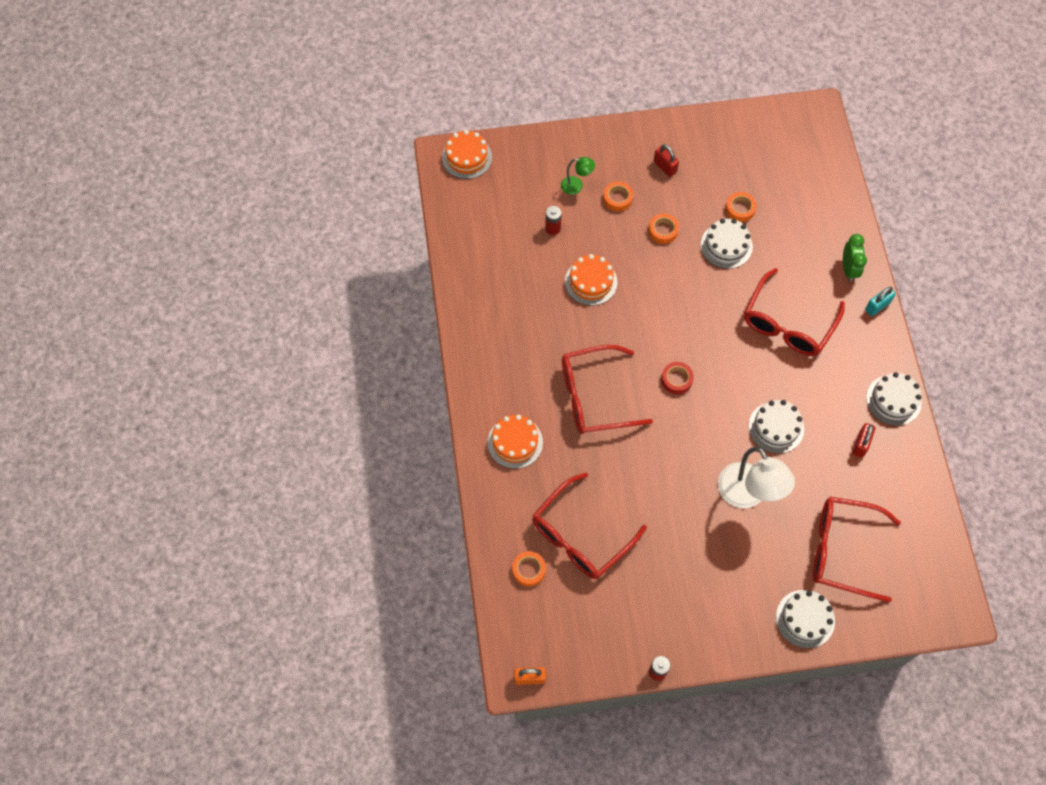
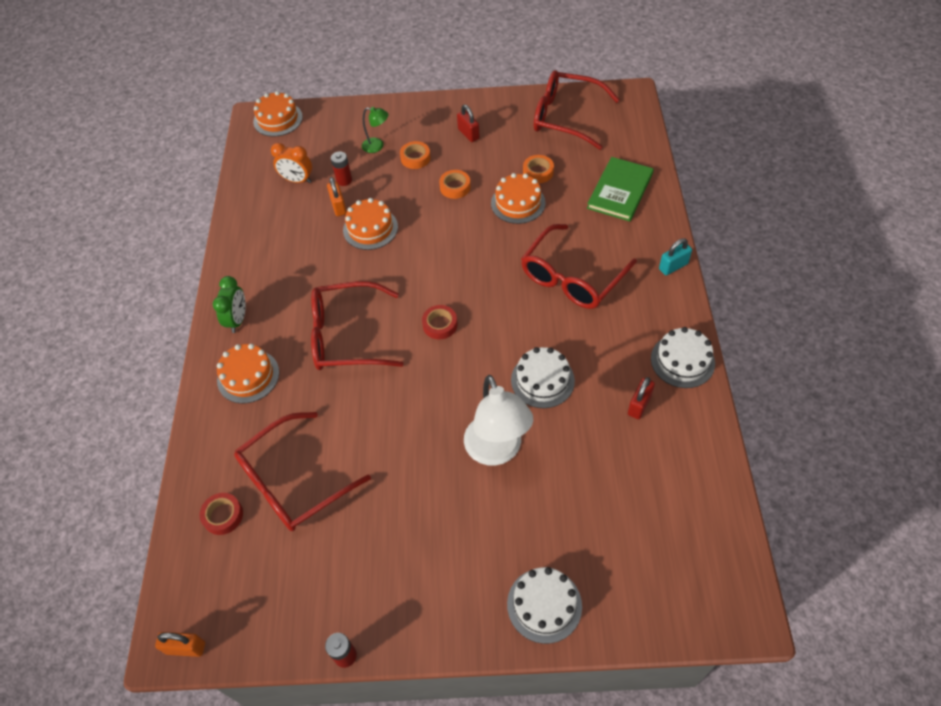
camera: 10 degrees right, 10 degrees down
(506, 231) = (297, 180): none -> orange clock
(529, 570) = (223, 515): orange tape -> red tape
(554, 259) = (338, 206): none -> orange padlock
(726, 245) = (518, 203): white cake -> orange cake
(820, 227) = (620, 191): none -> green book
(843, 550) = (603, 524): red glasses -> red glasses (566, 117)
(849, 269) = (645, 230): green clock -> green clock (238, 320)

